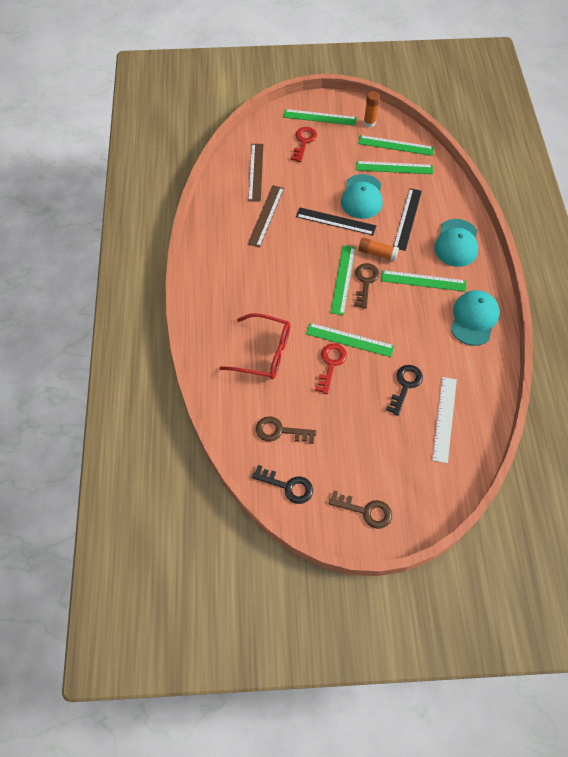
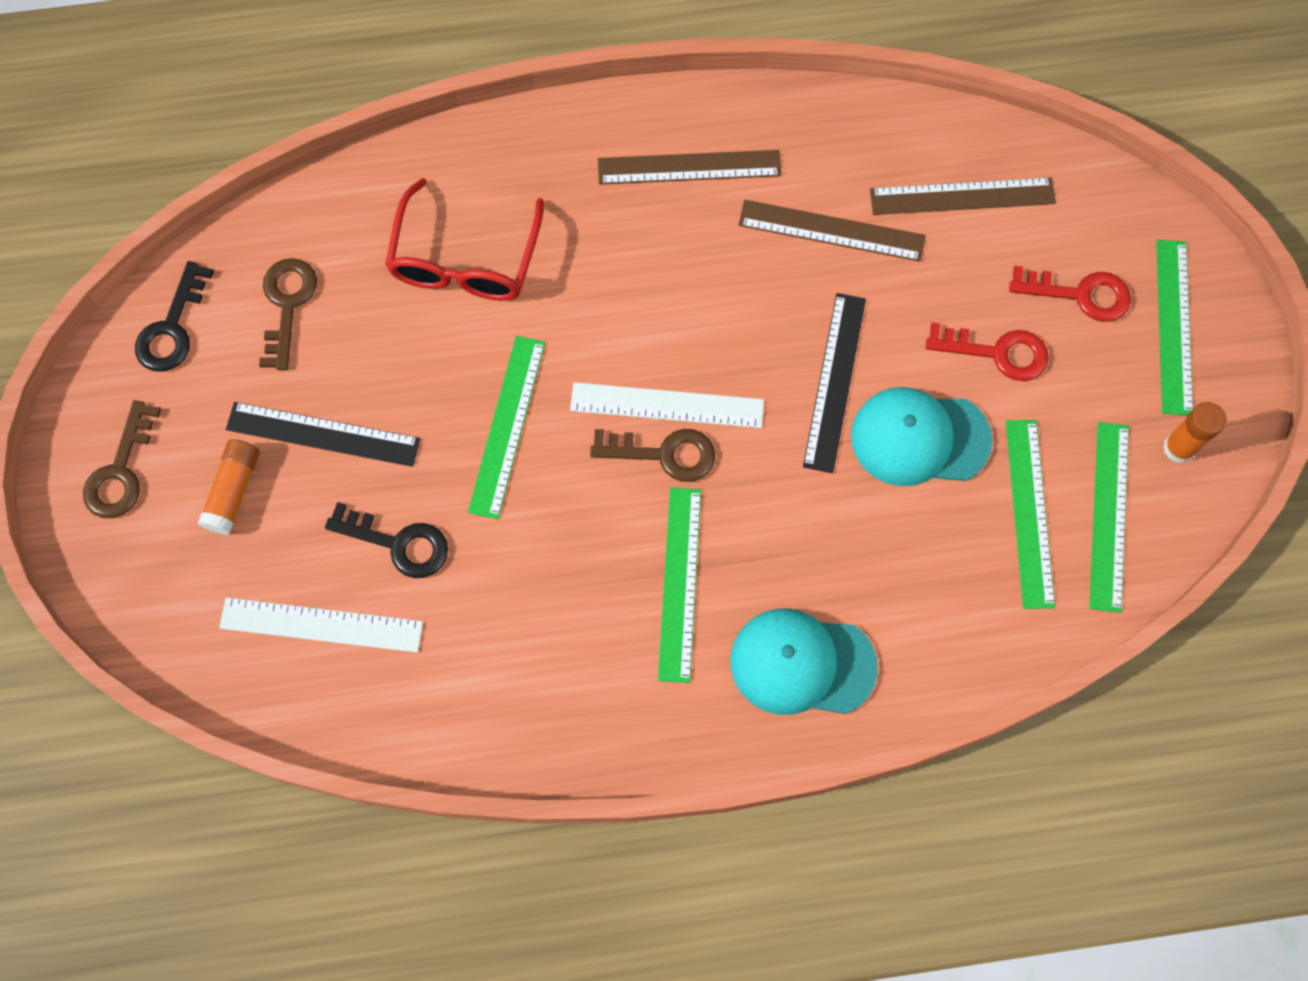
camera: 85 degrees right, 10 degrees up
(228, 262) = (689, 167): none -> brown ruler
(331, 364) = (444, 391): red key -> red key (997, 352)
(343, 279) = (667, 405): green ruler -> white ruler
(377, 253) = (750, 478): orange glue stick -> orange glue stick (233, 491)
(407, 219) = (864, 546): black ruler -> black ruler (323, 434)
(474, 319) = (581, 697): turquoise cap -> none

